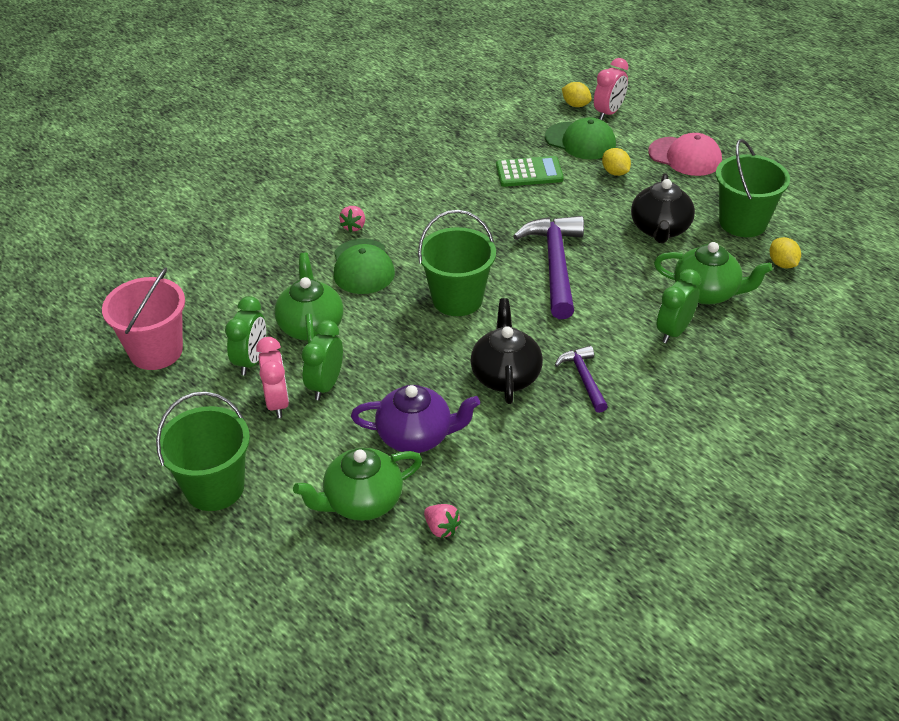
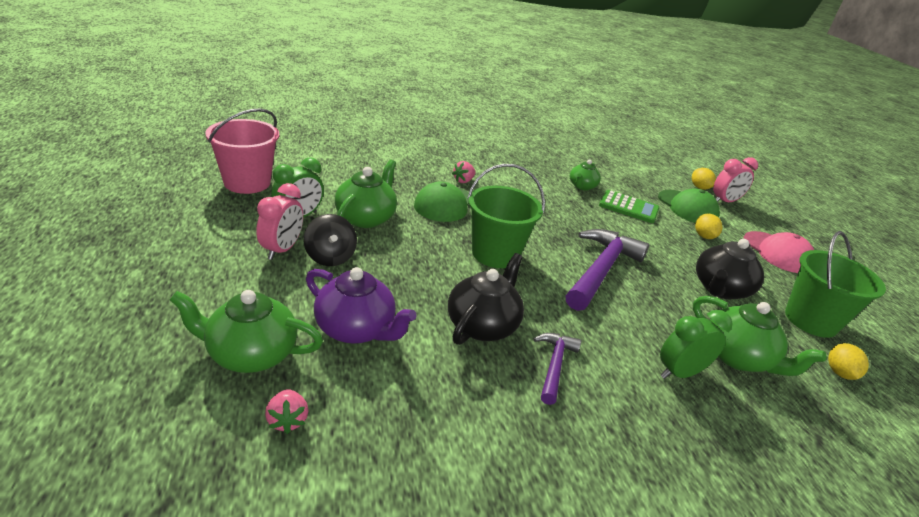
camera: 25 degrees right, 10 degrees down
(214, 487) = (162, 278): green bucket -> none
(325, 385) = (330, 257): green clock -> black spinning top
(468, 168) = (582, 186): none -> green teapot

